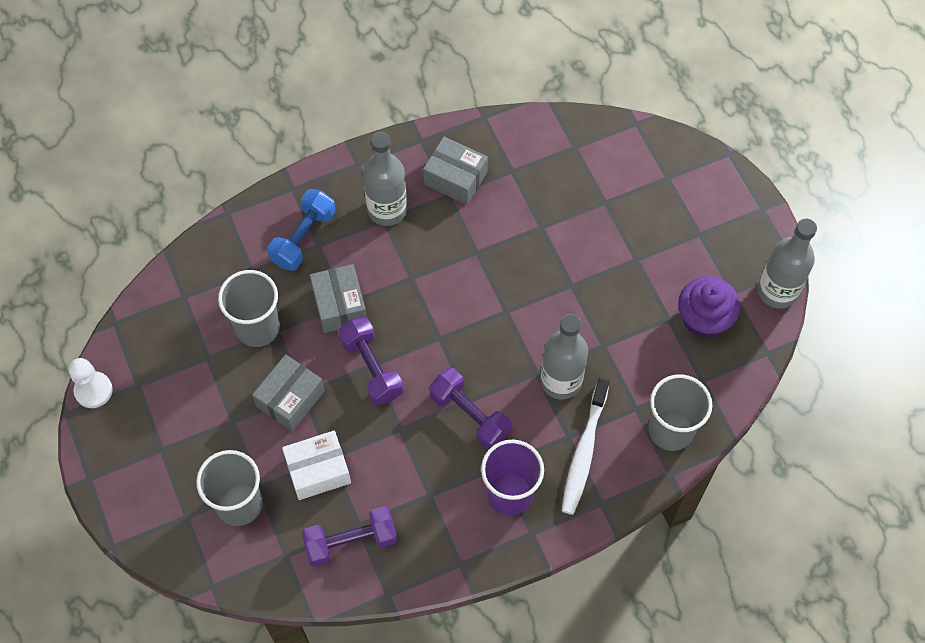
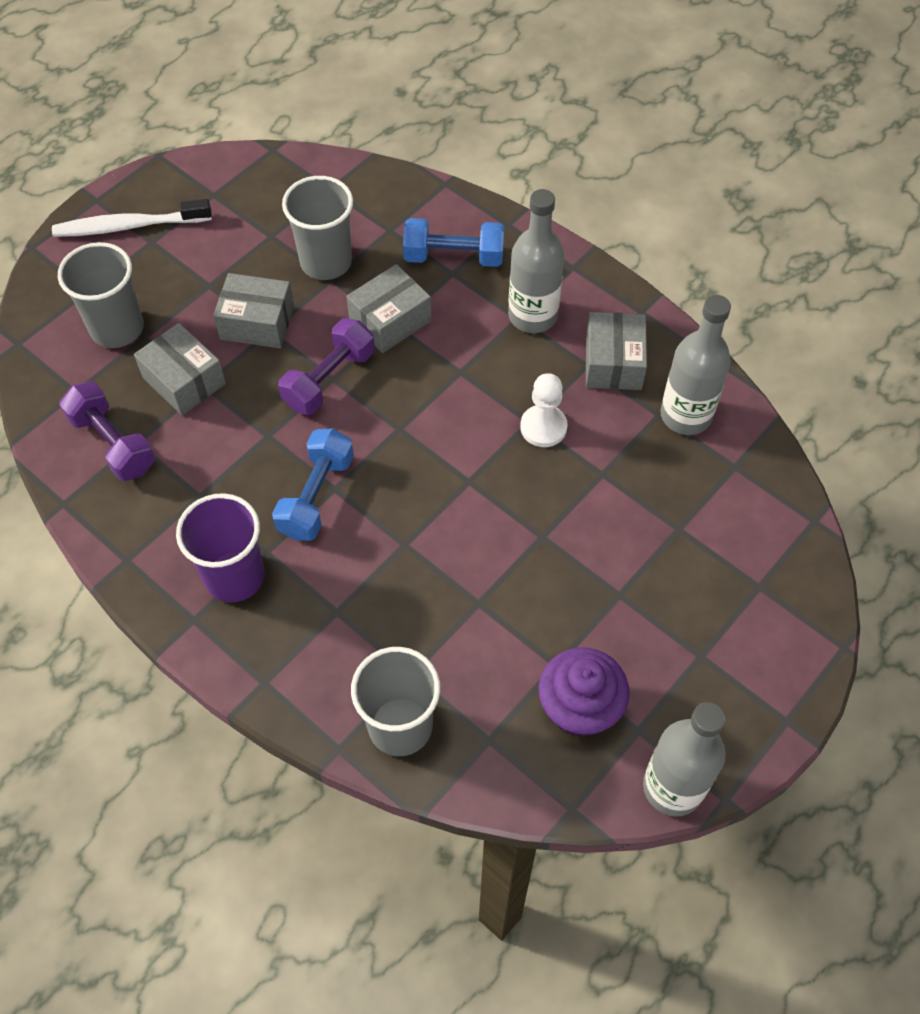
camera: 65 degrees right, 5 degrees down
(93, 390) = (191, 164): white pawn -> white pawn (543, 427)
(318, 470) = (184, 380): white box -> grey box
(470, 415) = (316, 496): purple dumbbell -> blue dumbbell
(561, 381) = (406, 574): grey bottle -> grey bottle (685, 415)
(584, 452) = (324, 636): white toothbrush -> white toothbrush (129, 226)

